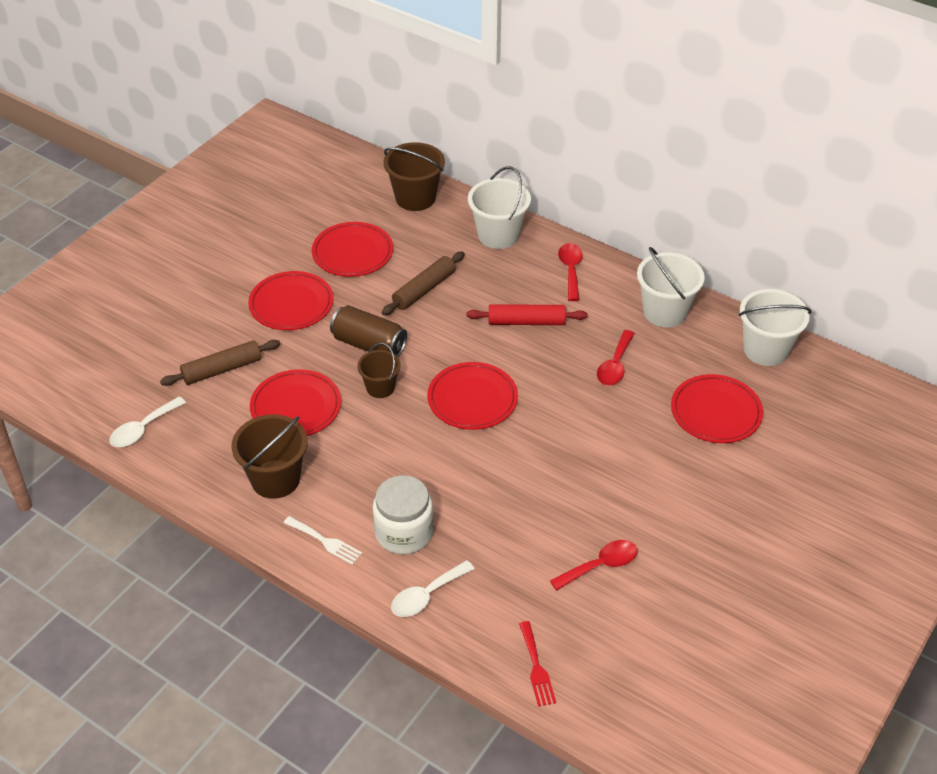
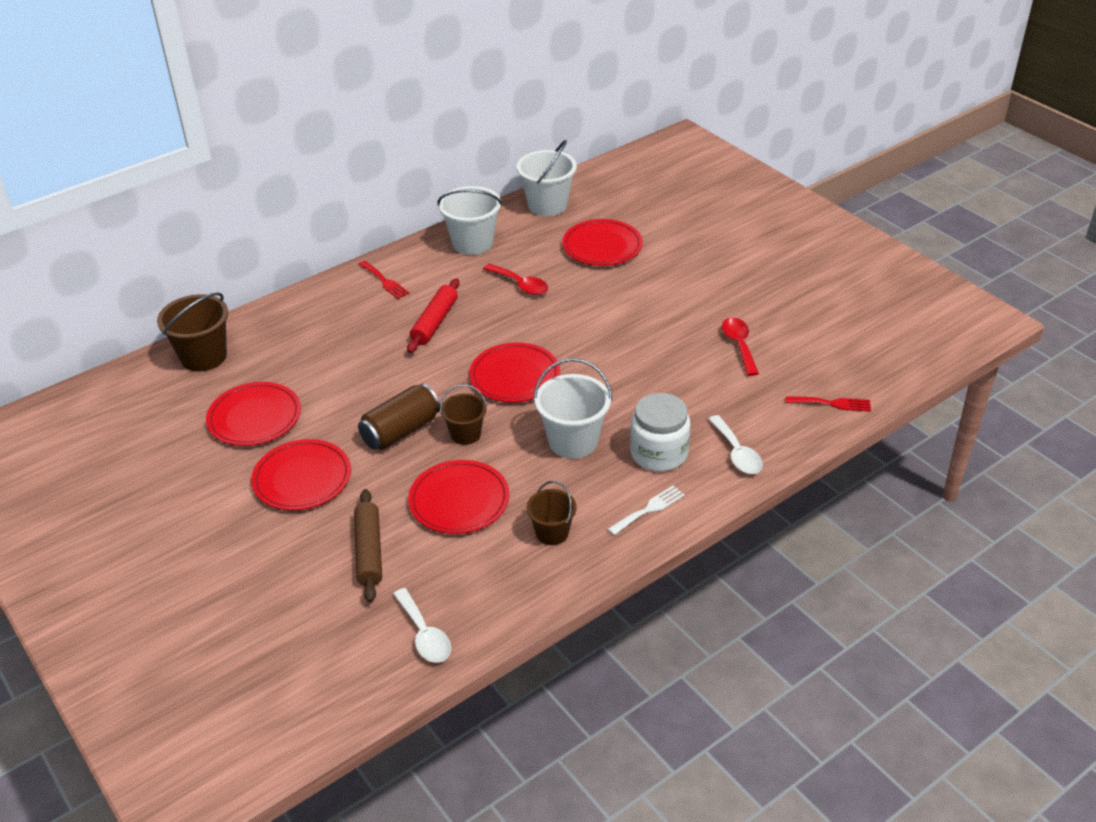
camera: 70 degrees left, 5 degrees down
(275, 479) = (552, 533): brown bucket -> brown bucket, size x0.62
(424, 290) = (347, 378): brown rolling pin -> none
(498, 235) = (303, 313): white bucket -> white bucket (573, 441)
(570, 270) = (384, 281): red spoon -> red fork

